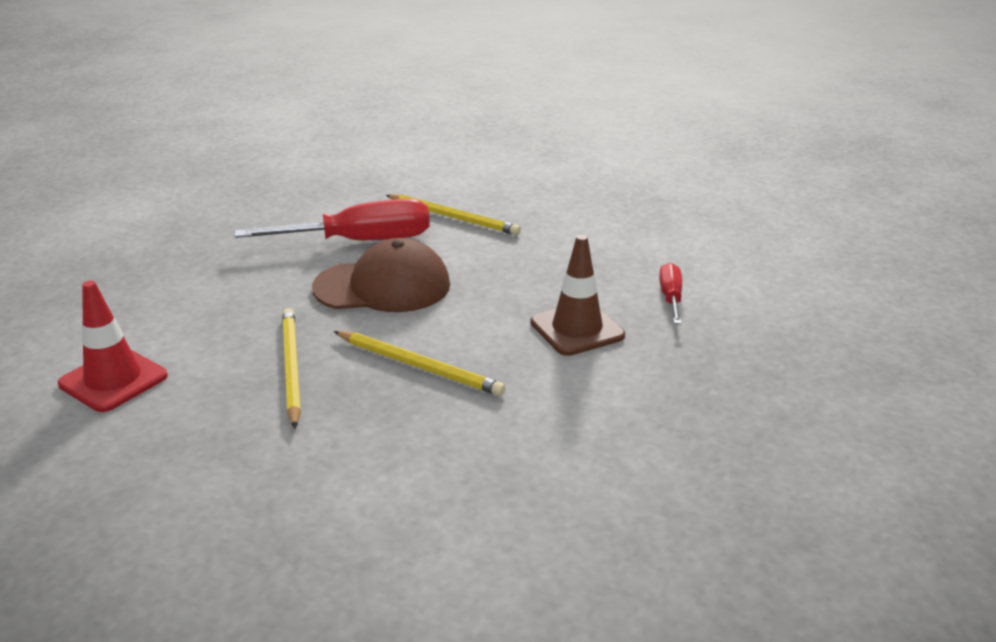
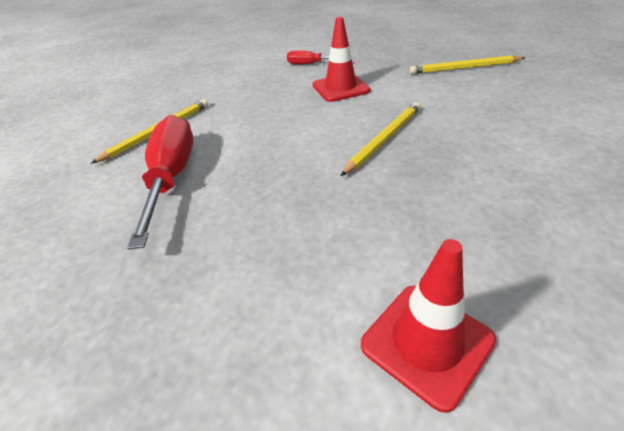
camera: 80 degrees left, 10 degrees up
(291, 367) = (390, 200): yellow pencil -> yellow pencil (464, 68)
(382, 286) = (262, 160): brown cap -> none
(577, 329) = (340, 88): brown traffic cone -> red traffic cone

